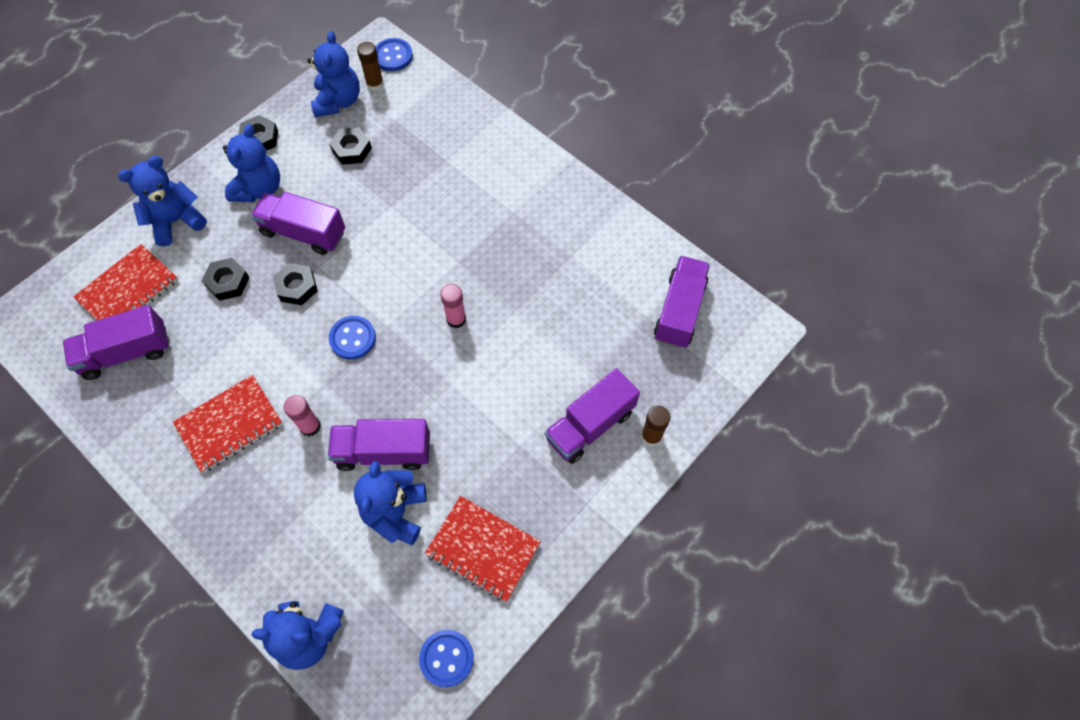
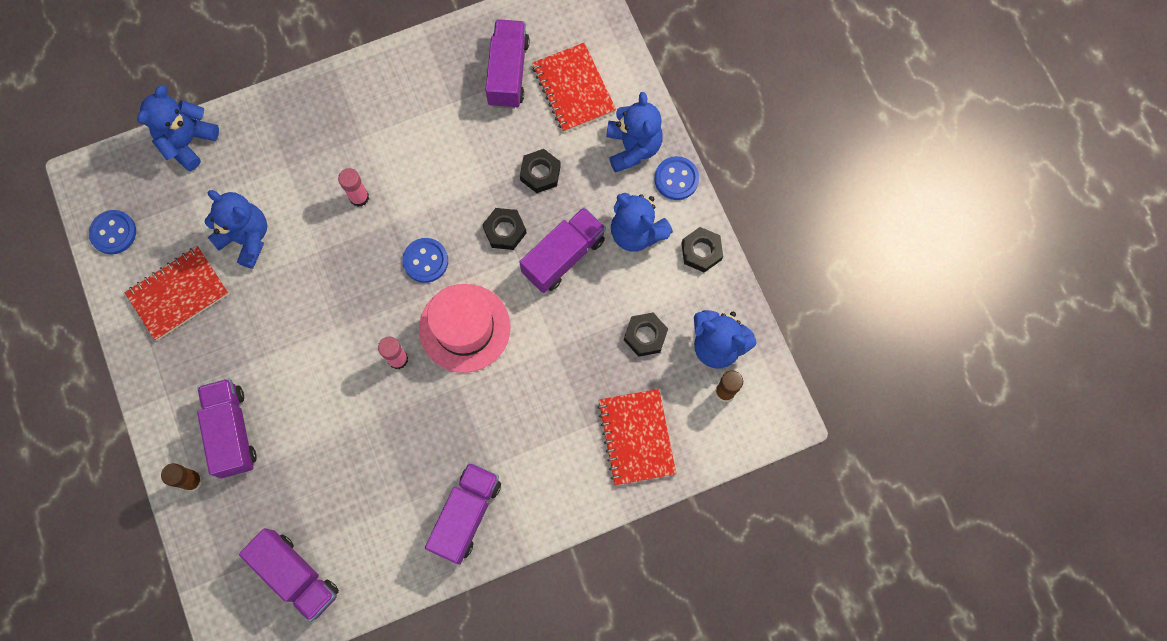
camera: 115 degrees right, 10 degrees up
(229, 424) = (395, 135): red notebook -> red notebook (636, 437)
(383, 452) = (304, 248): purple truck -> purple truck (466, 515)
(393, 56) = (758, 426): blue button -> blue button (676, 179)
(403, 280) = (464, 328): none -> pink hat

